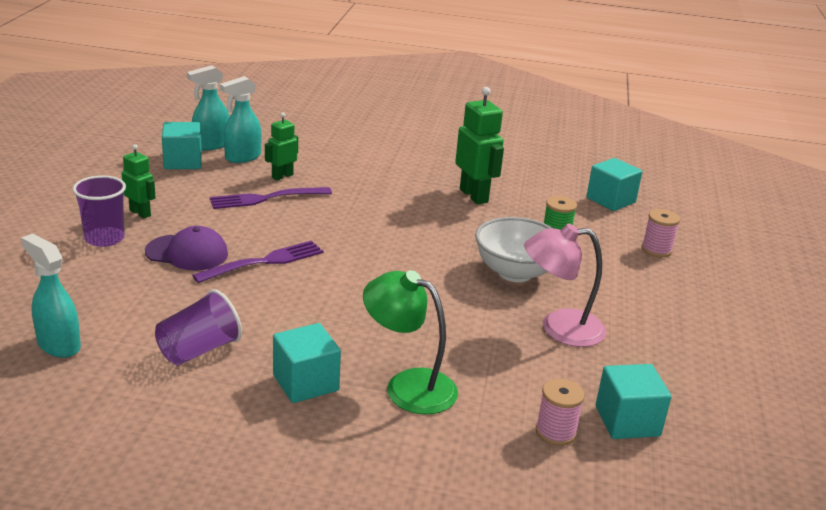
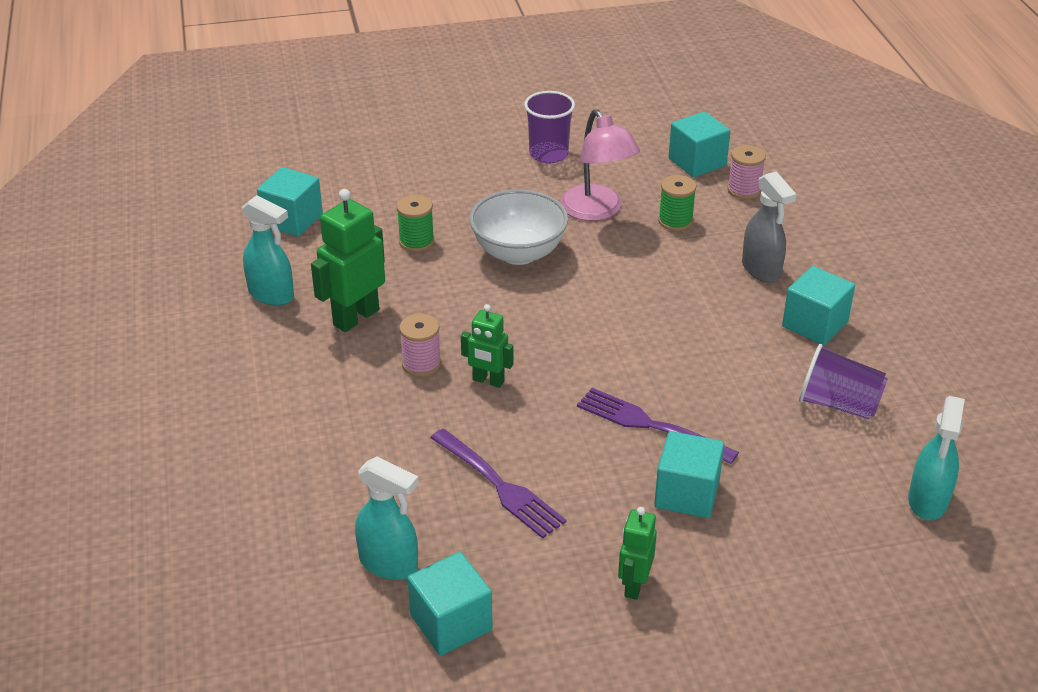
camera: 110 degrees left, 10 degrees up
(104, 238) = (721, 583): purple cup -> purple cup (548, 154)
(187, 253) = (687, 494): purple cap -> turquoise cube
(211, 145) = (369, 620): turquoise spray bottle -> turquoise spray bottle (271, 295)
(282, 176) = (422, 497): green robot -> green robot (488, 381)
(408, 386) = (761, 270): green lamp -> grey spray bottle
(519, 365) = (675, 221): none -> green spool
(656, 250) = (395, 178): pink spool -> pink spool (421, 364)

